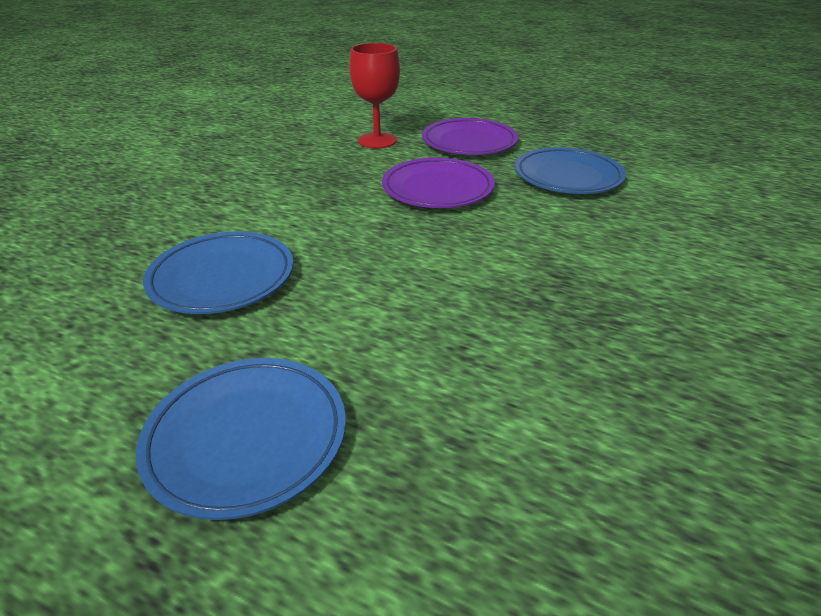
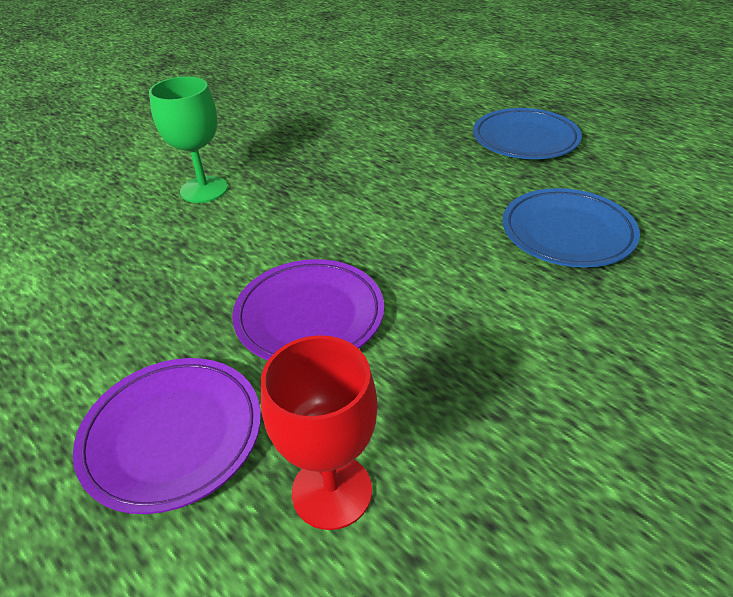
camera: 160 degrees left, 5 degrees up
(568, 177) = (132, 306): blue plate -> none
(650, 263) = (204, 189): none -> green goblet

